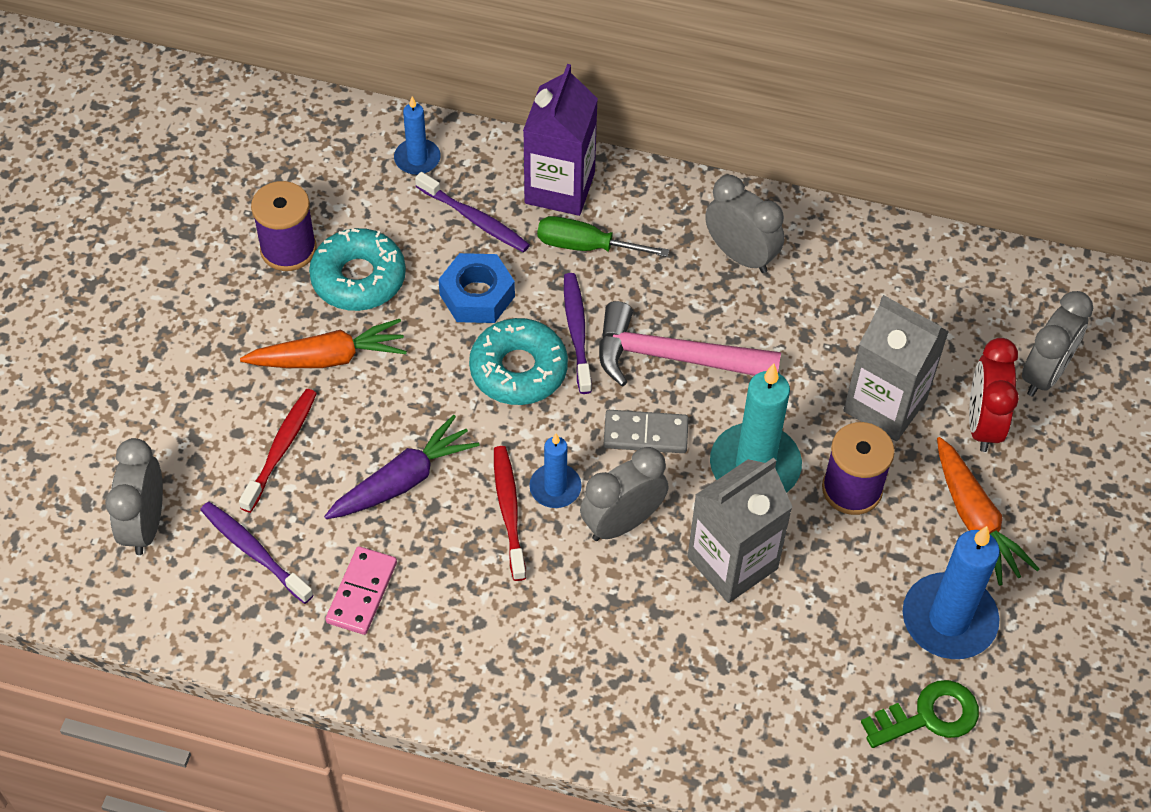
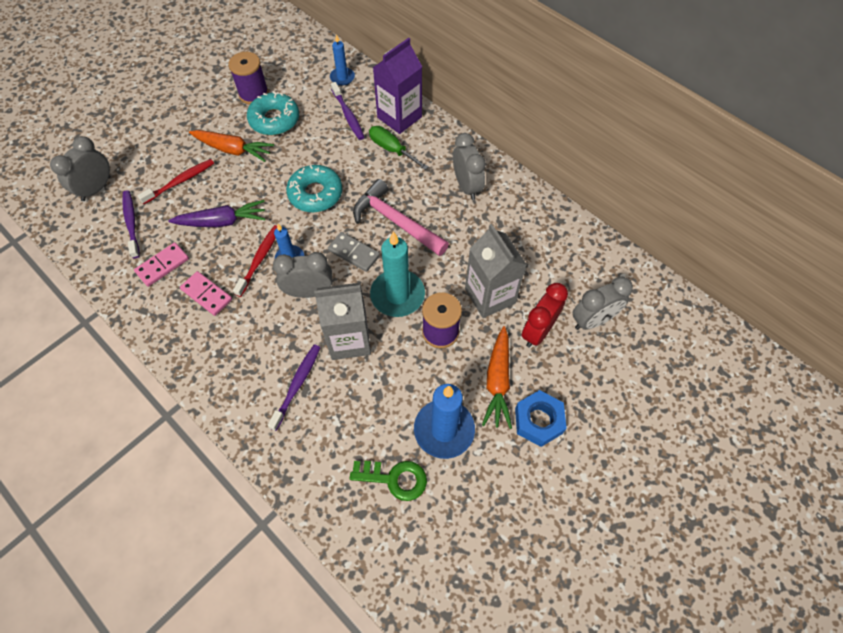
camera: 30 degrees right, 5 degrees up
(468, 601) = (207, 294): none -> pink domino
(477, 295) = (322, 151): blue nut -> blue nut (538, 421)
(577, 331) = (357, 188): purple toothbrush -> purple toothbrush (297, 385)

